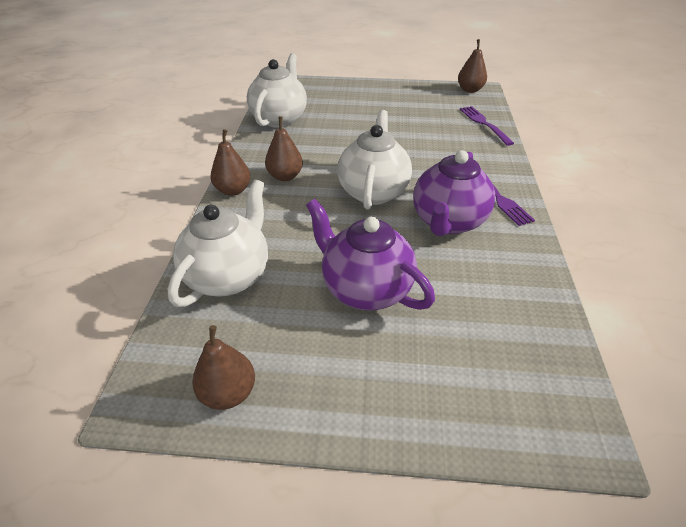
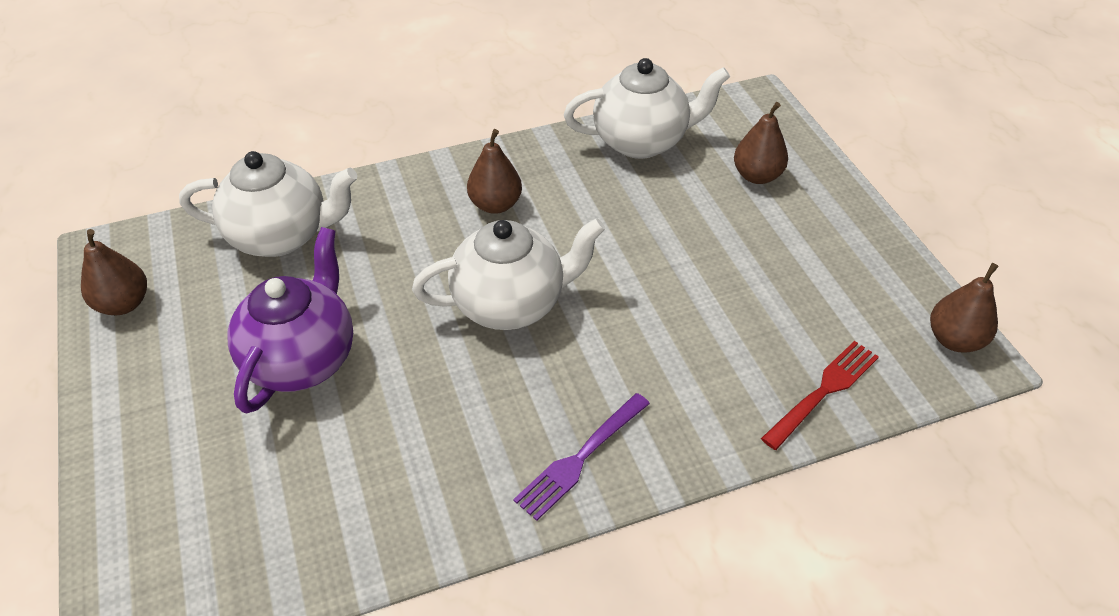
camera: 65 degrees right, 5 degrees up
(233, 190) = (438, 172): brown pear -> brown pear (757, 176)
(448, 222) = (479, 408): purple teapot -> none
(484, 124) = (823, 391): purple fork -> red fork

